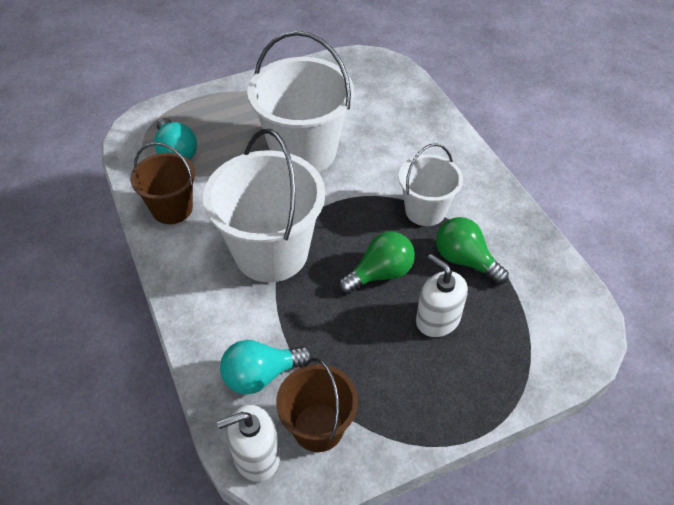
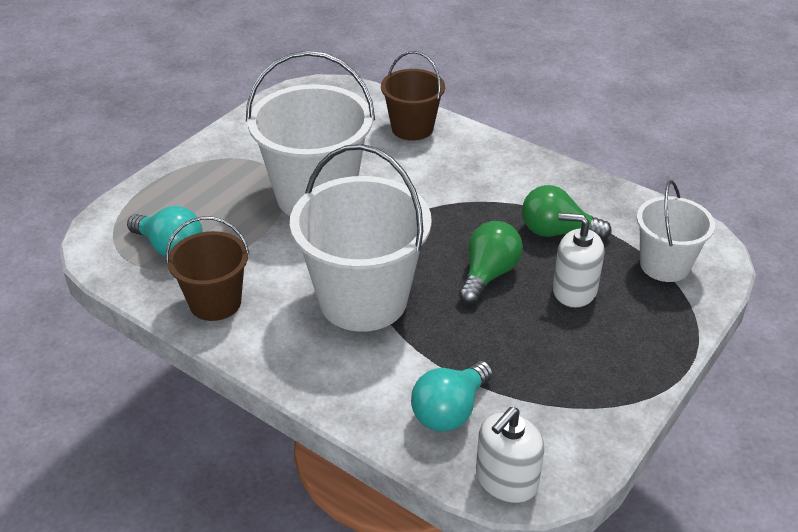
camera: 30 degrees left, 10 degrees down
(318, 427) = (544, 428): brown bucket -> brown bucket (412, 128)
(425, 210) = (484, 204): white bucket -> white bucket (664, 265)

